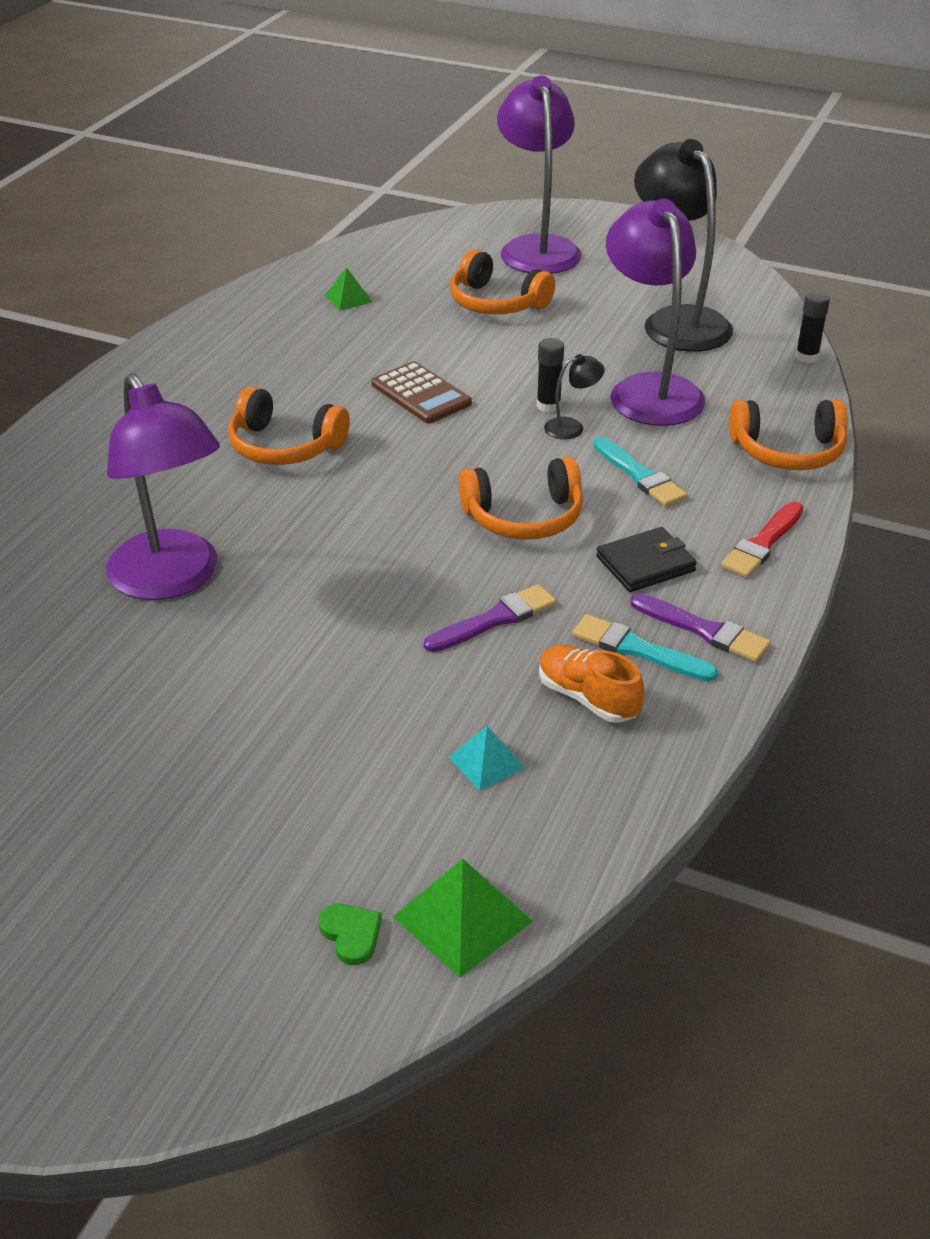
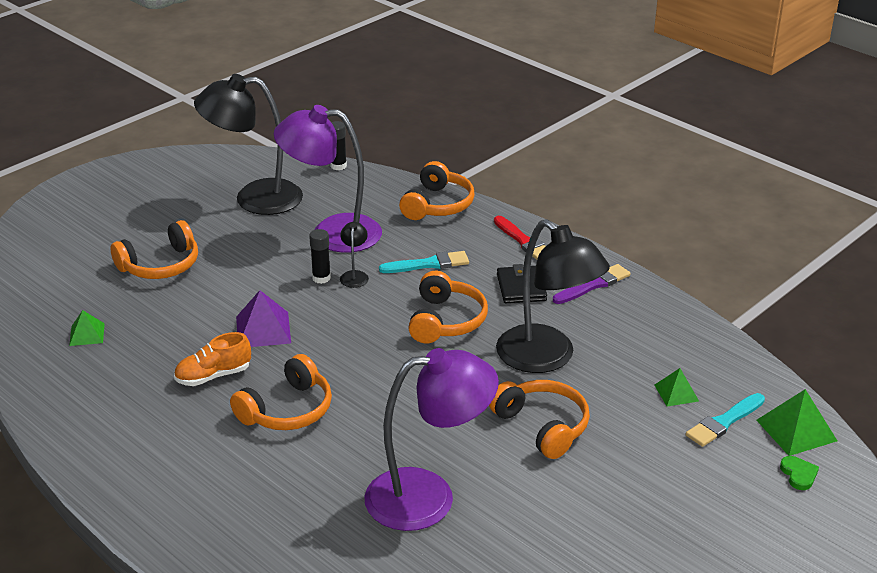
camera: 70 degrees left, 5 degrees down
(345, 644) = (542, 426): none -> orange headphones
(351, 934) = (798, 474): green heart -> green heart turned 90 degrees clockwise
(421, 394) = (263, 329): brown calculator -> purple pyramid
(486, 762) = (676, 393): turquoise pyramid -> green pyramid
(495, 619) = (546, 358): purple brush -> black lamp
(537, 248) = (93, 227): purple lamp -> none
(587, 698) = (635, 342): orange shoe -> orange shoe (213, 376)
(637, 649) = (600, 312): turquoise brush -> turquoise brush (724, 422)

